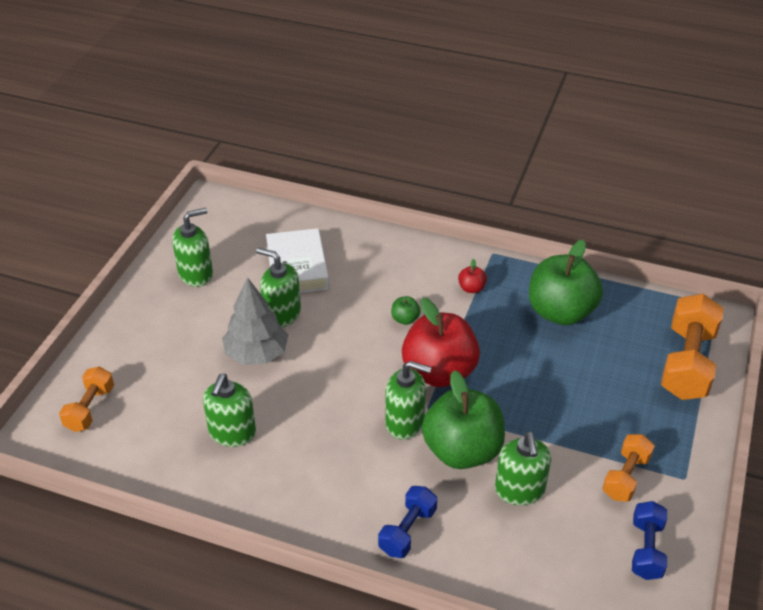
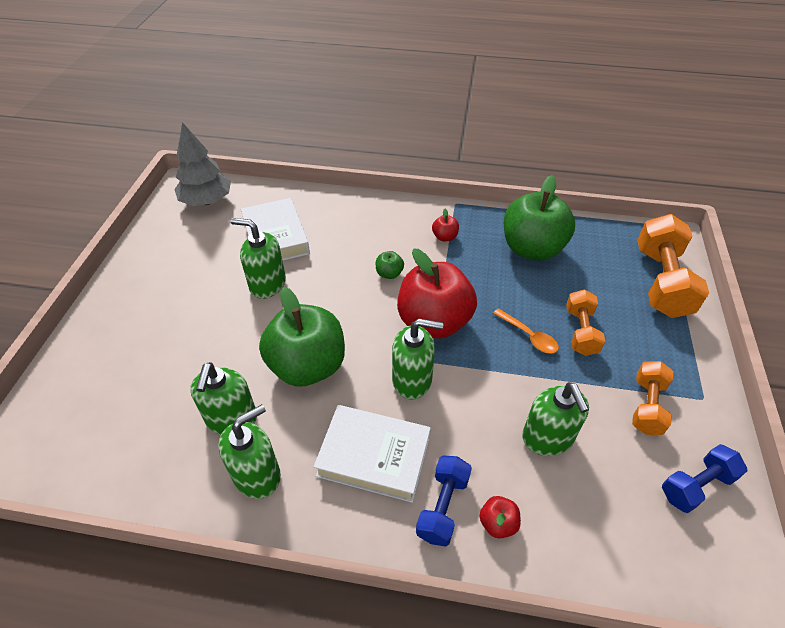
camera: 10 degrees left, 5 degrees up
(90, 408) = (69, 414): orange dumbbell -> orange dumbbell (580, 331)
(196, 274) = (176, 255): green soap dispenser -> green soap dispenser (257, 475)
(256, 354) = (247, 328): grey tree -> grey tree (207, 201)
(355, 482) = (374, 456): none -> white book
(453, 551) = (498, 523): none -> red apple
(462, 450) = (477, 402): green apple -> green apple (307, 366)
(530, 398) = (529, 336): none -> orange spoon
(646, 549) = (696, 485): blue dumbbell -> blue dumbbell turned 60 degrees clockwise

